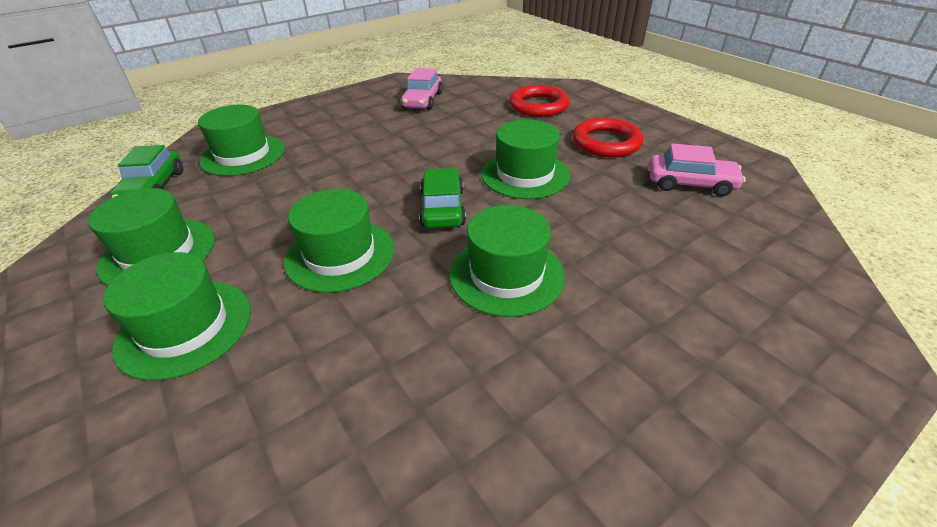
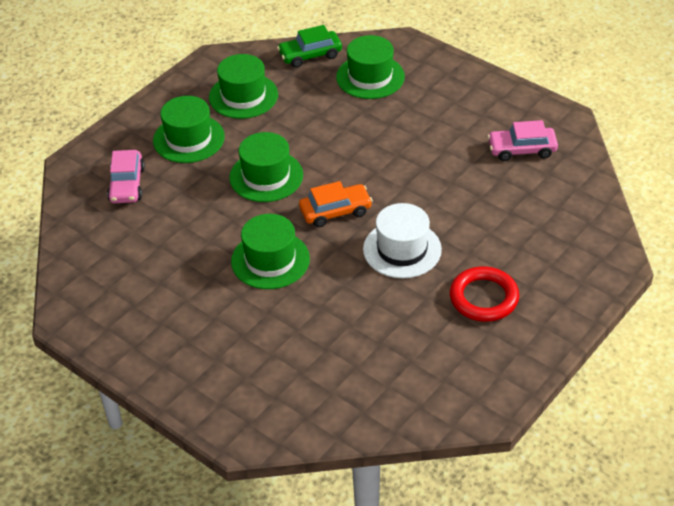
camera: 75 degrees right, 5 degrees up
(442, 208) = (335, 211): green car -> orange car
(525, 174) = (402, 249): green hat -> white hat
(538, 106) = (549, 238): red ring -> none
(690, 183) = (426, 358): pink car -> pink car (127, 184)

